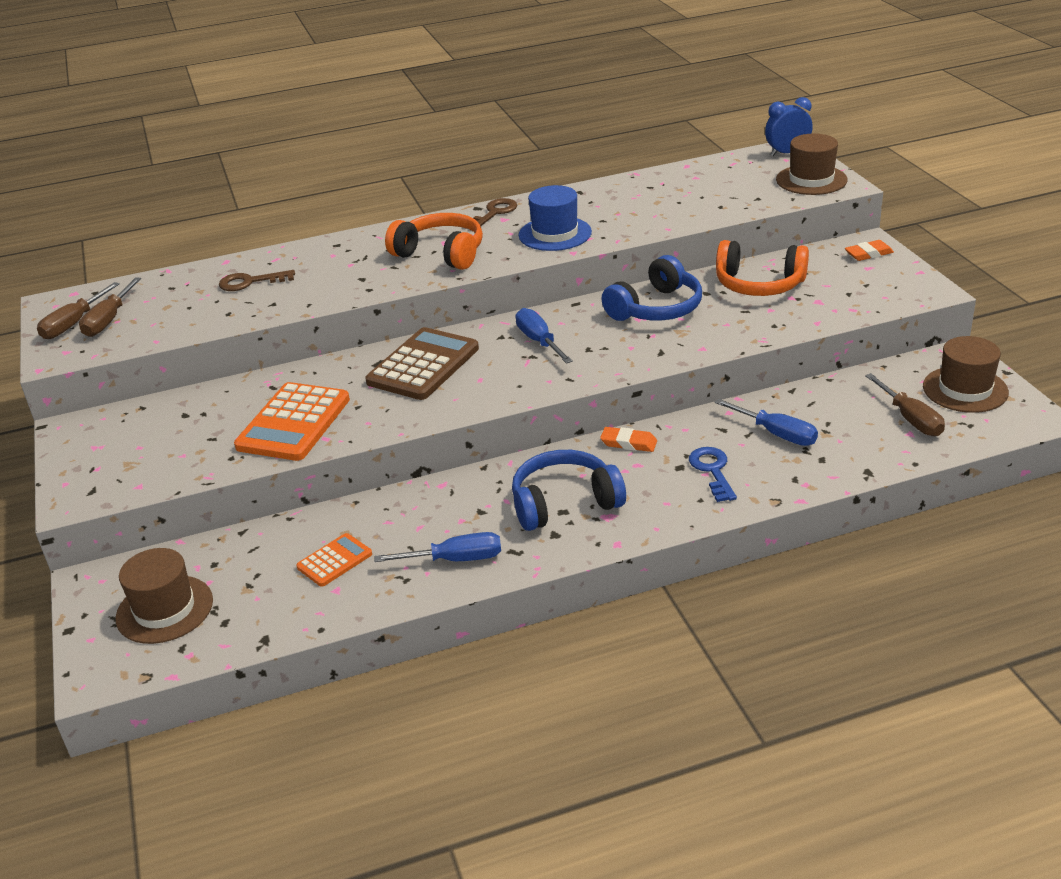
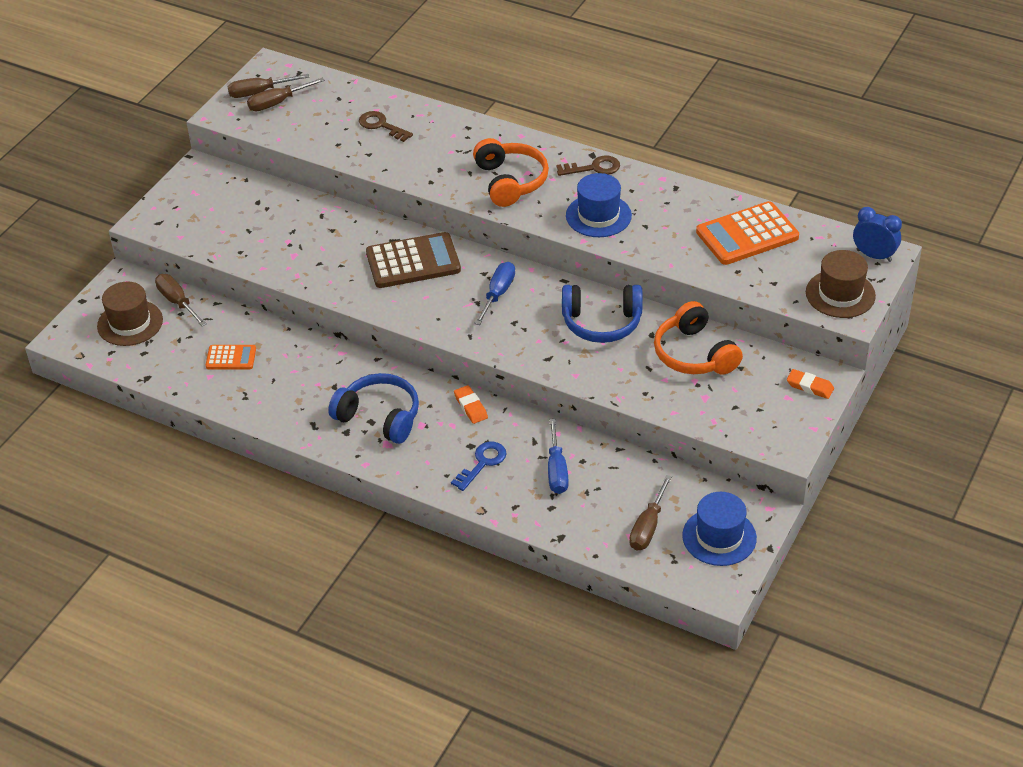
camera: 45 degrees right, 10 degrees up
(195, 558) = (177, 302): none -> brown screwdriver
(293, 423) = (296, 251): orange calculator -> orange calculator (747, 234)
(455, 559) = (281, 405): blue screwdriver -> none
(965, 389) = (719, 537): brown hat -> blue hat

